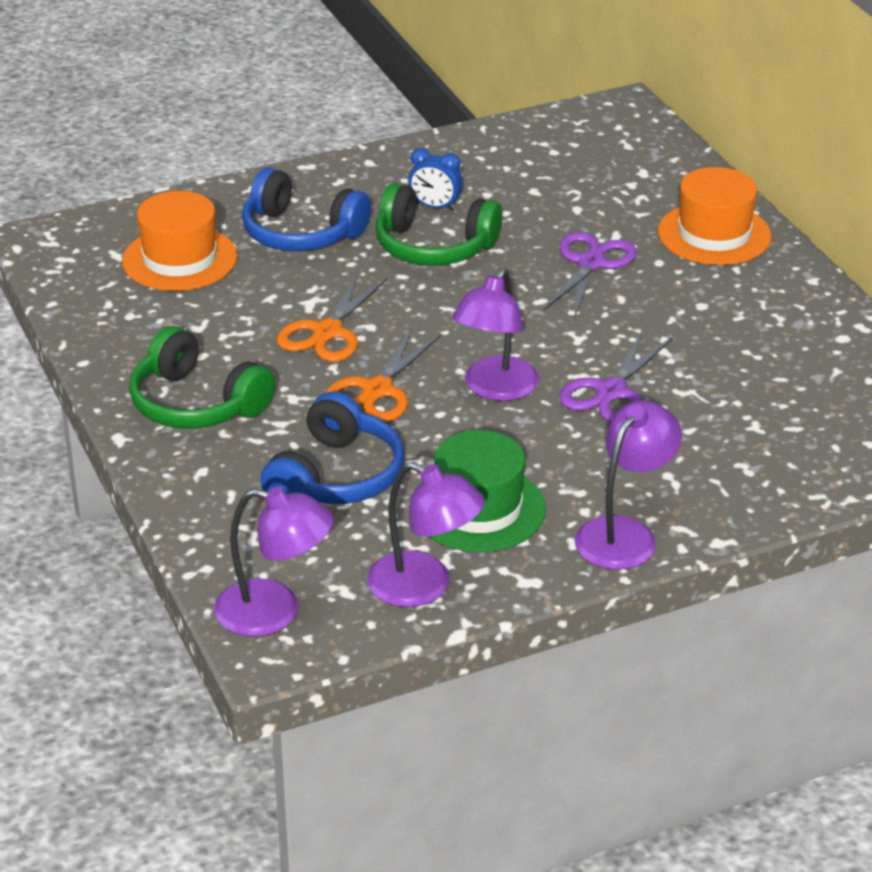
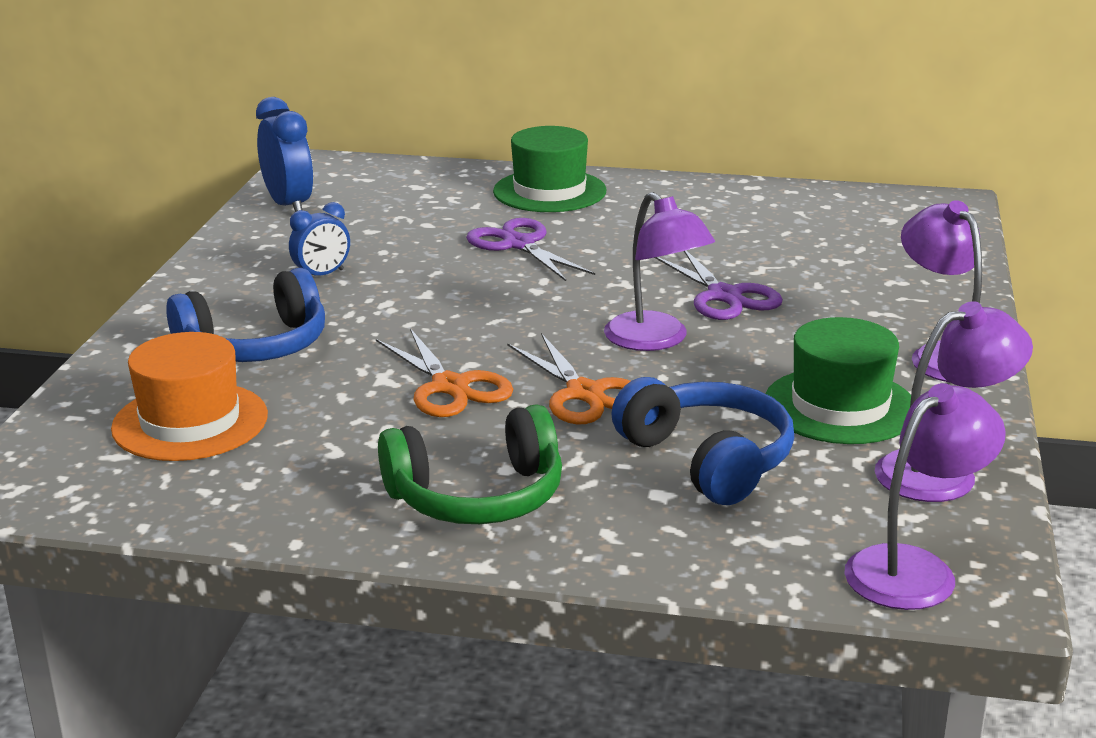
camera: 55 degrees left, 10 degrees down
(433, 247) = (385, 295): green headphones -> none
(535, 138) = (289, 205): none -> blue clock
(714, 234) = (549, 191): orange hat -> green hat

